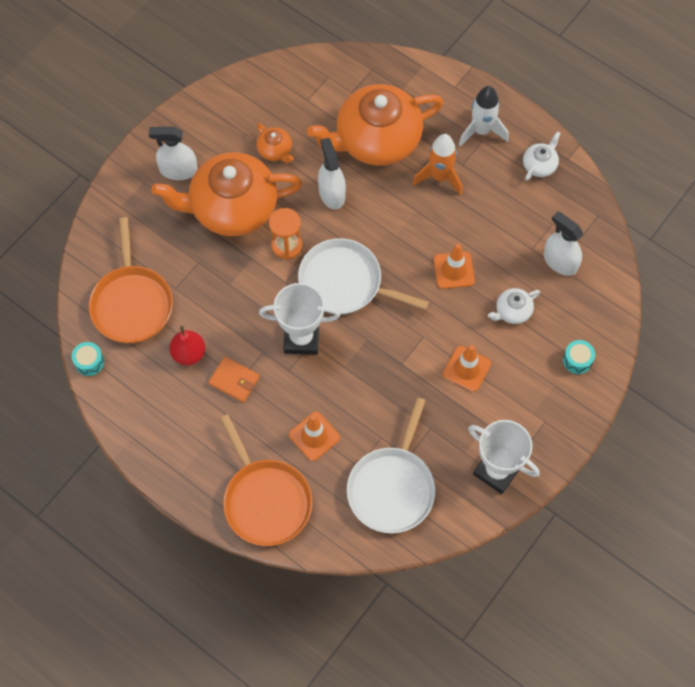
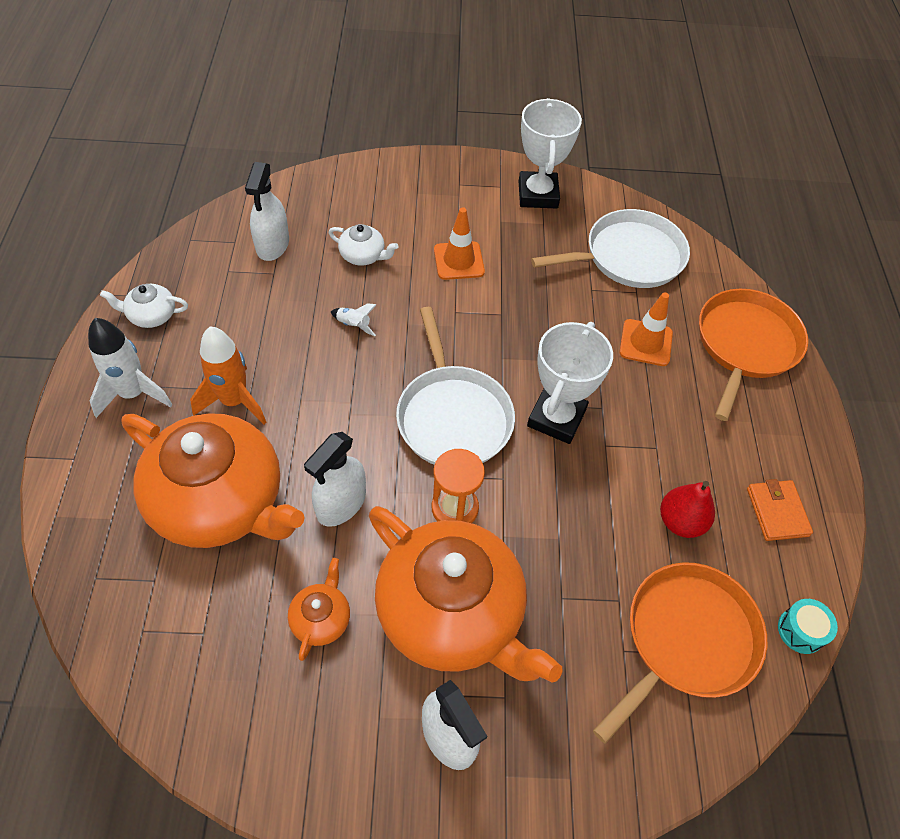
camera: 130 degrees left, 10 degrees down
(234, 380) = (663, 452): orange wallet -> orange wallet (777, 512)
(301, 338) = (556, 418): white trophy -> white trophy turned 60 degrees clockwise
(454, 270) = (354, 325): orange traffic cone -> white rocket
(577, 360) = (376, 188): turquoise drum -> none

